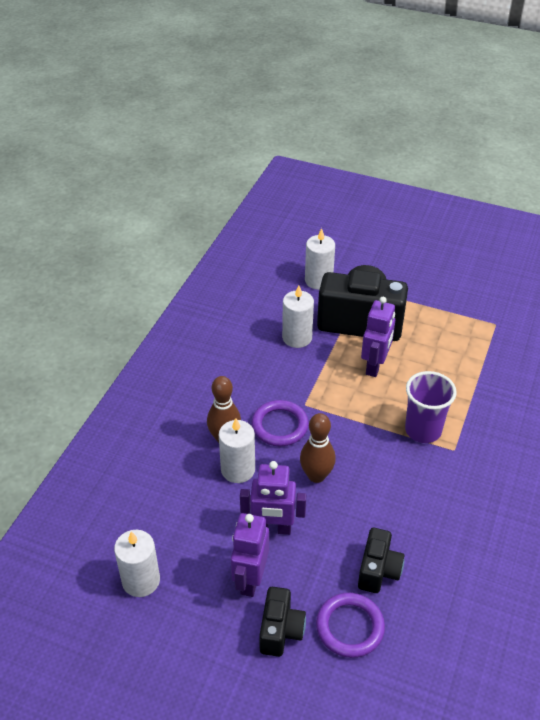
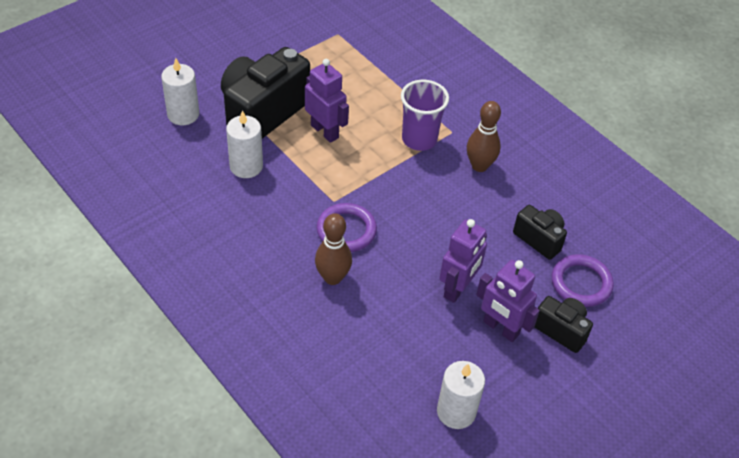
camera: 65 degrees left, 5 degrees up
(238, 469) = (376, 284): white candle -> none
(316, 475) = (420, 232): brown bowling pin -> brown bowling pin (479, 166)

